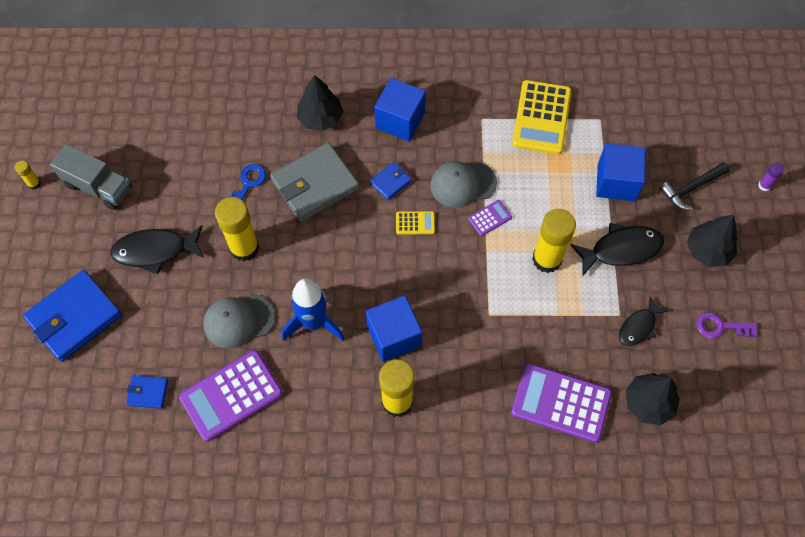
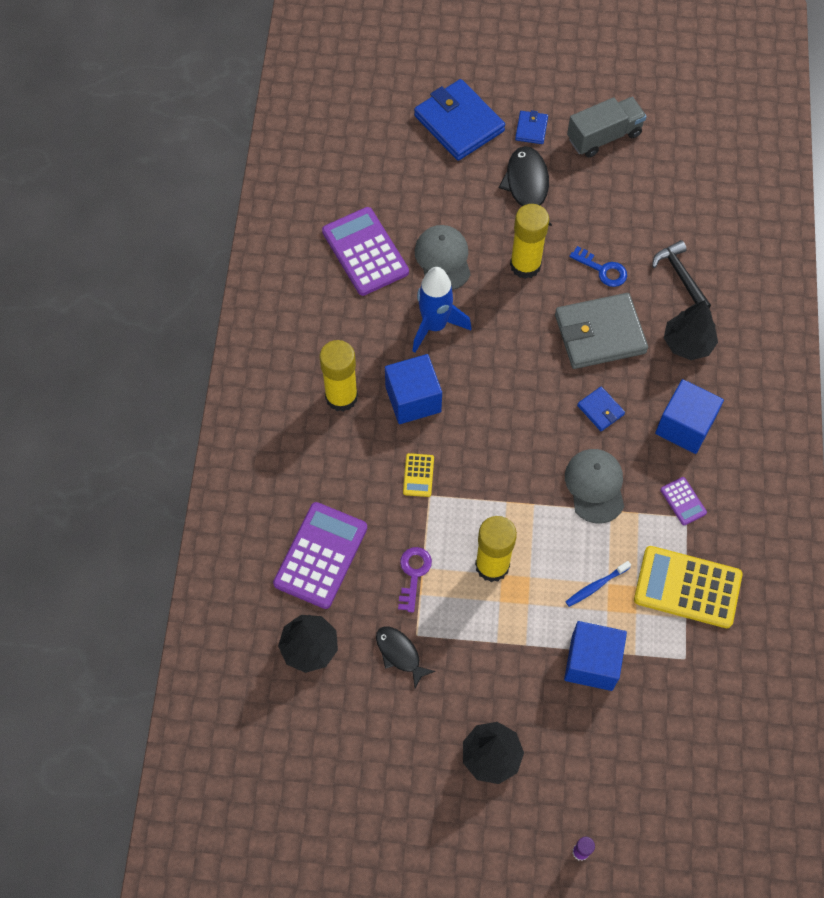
camera: 95 degrees right, 0 degrees up
(34, 184) = (609, 83): yellow glue stick -> none
(98, 187) = (604, 136): grey truck -> grey truck turned 150 degrees counterclockwise
(148, 392) = (376, 184): blue wallet -> blue wallet (531, 129)
(315, 185) = (599, 334): grey wallet -> grey wallet turned 75 degrees counterclockwise
(415, 223) = (546, 431): yellow calculator -> yellow calculator (418, 475)
(489, 218) = (549, 510): purple calculator -> purple calculator (683, 501)
(551, 181) = (596, 586): none -> blue toothbrush
(621, 249) = (499, 651): black fish -> none
(691, 188) = (579, 754): black hammer -> black hammer (680, 276)
(720, 327) = (391, 748): purple key -> purple key (413, 574)

